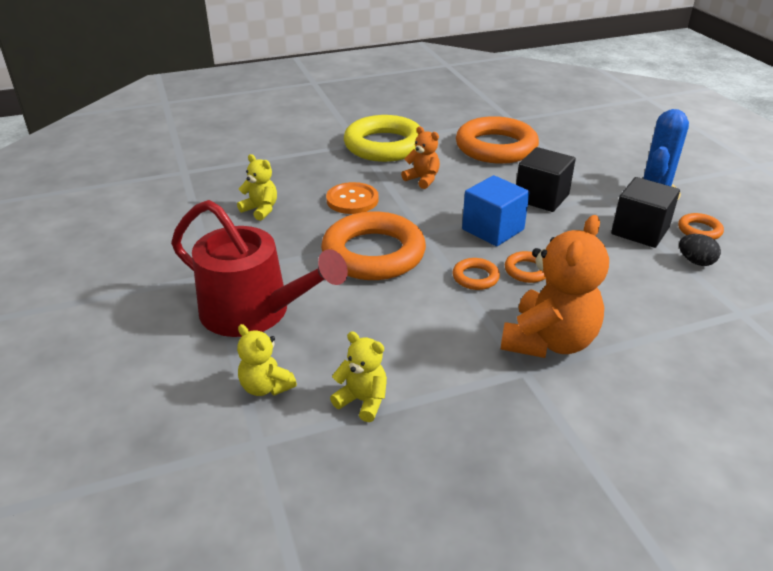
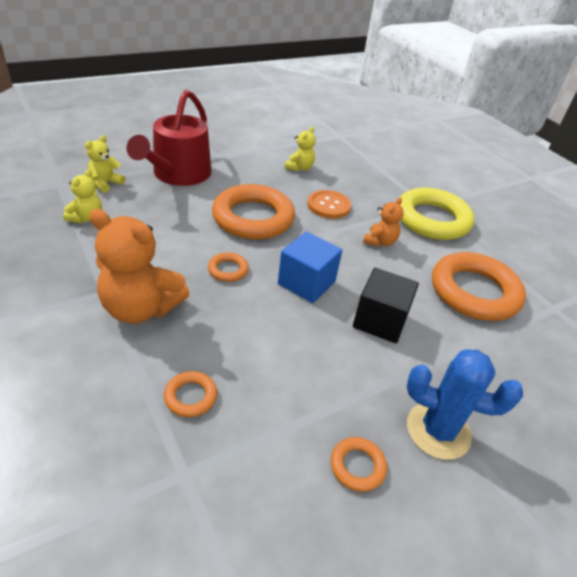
camera: 75 degrees right, 5 degrees up
(527, 270) = (243, 302): orange ring -> orange ring (190, 396)
(640, 231) = (337, 400): black cube -> none
(695, 261) = (283, 447): black egg -> none

